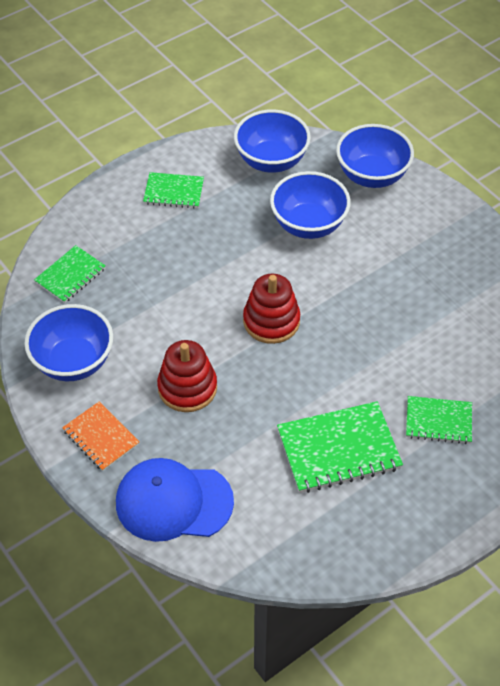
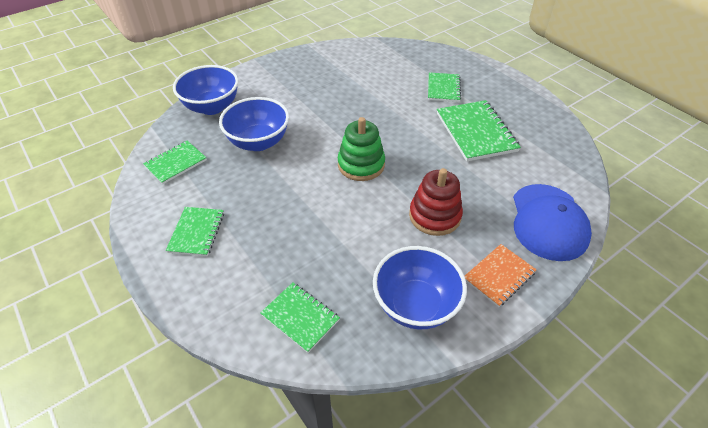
camera: 90 degrees left, 5 degrees down
(271, 161) = (176, 163): blue bowl -> green notebook
(271, 321) = (361, 165): red stacking toy -> green stacking toy

